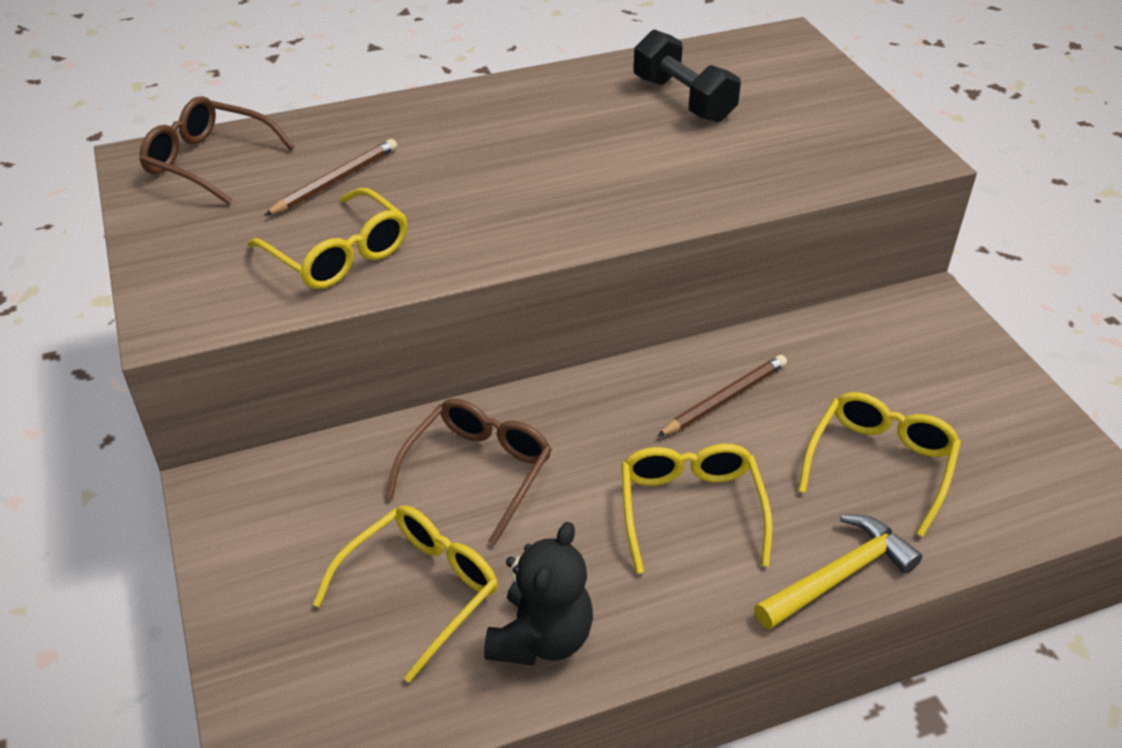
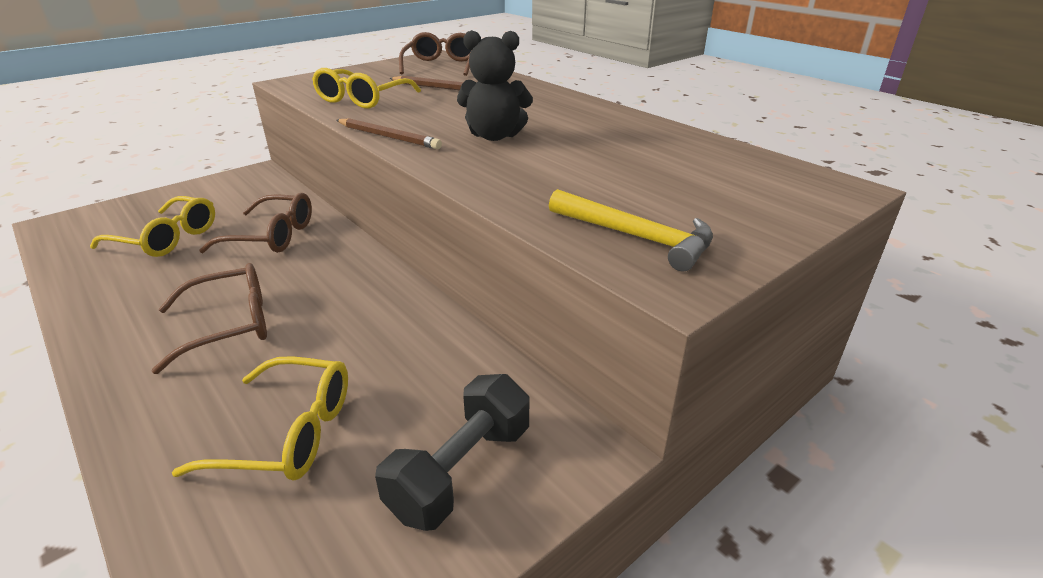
camera: 70 degrees right, 10 degrees down
(541, 638) = (113, 284): black teddy bear -> black teddy bear (494, 136)
(683, 99) = (650, 158): black dumbbell -> black dumbbell (461, 470)
(690, 509) = (230, 325): yellow glasses -> brown glasses
(724, 399) = (367, 322): brown pencil -> brown pencil (388, 137)
(839, 575) = (136, 421): yellow hammer -> yellow hammer (636, 237)

